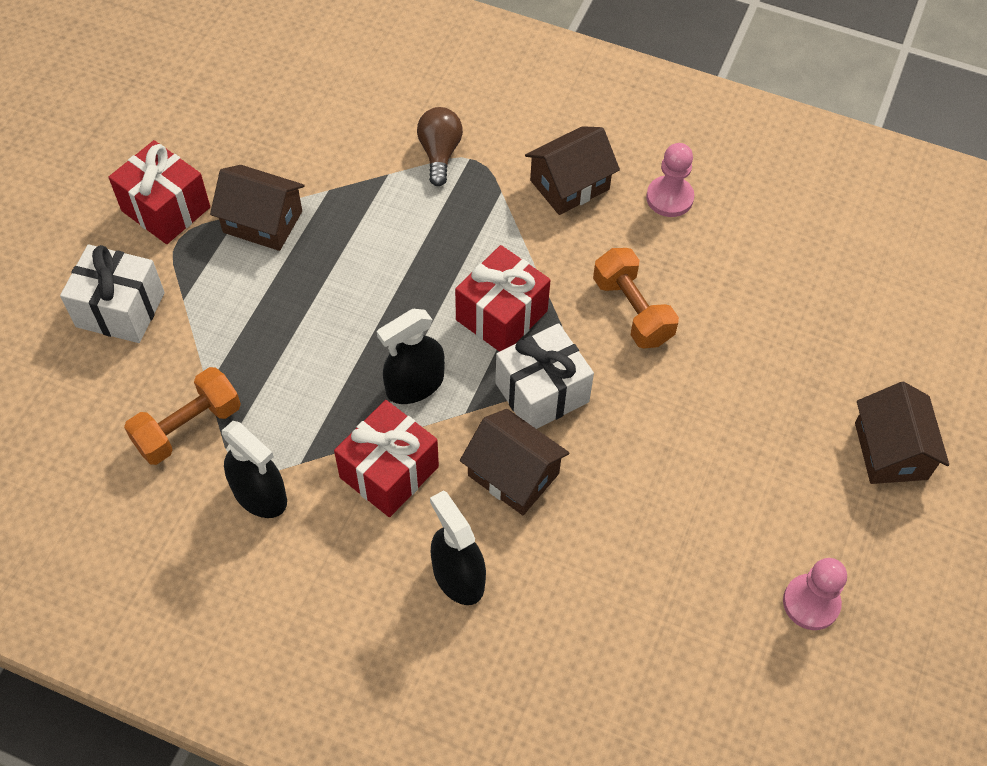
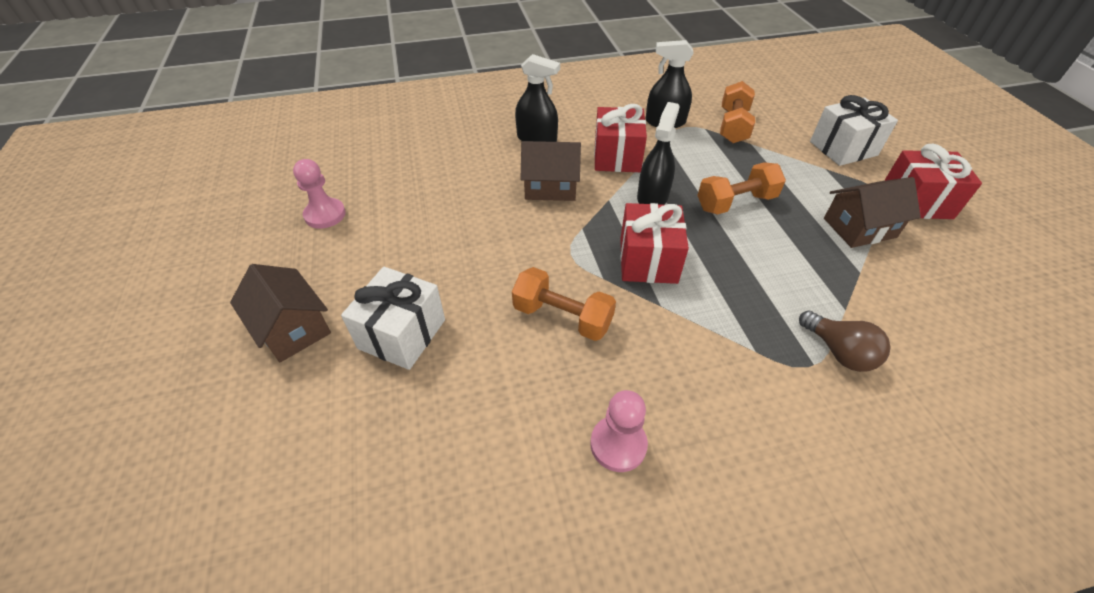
camera: 145 degrees right, 10 degrees down
(338, 321) = (735, 202): none -> orange dumbbell
(542, 392) = (575, 232): white gift -> white gift (402, 334)
(569, 185) = (713, 395): brown house -> none

